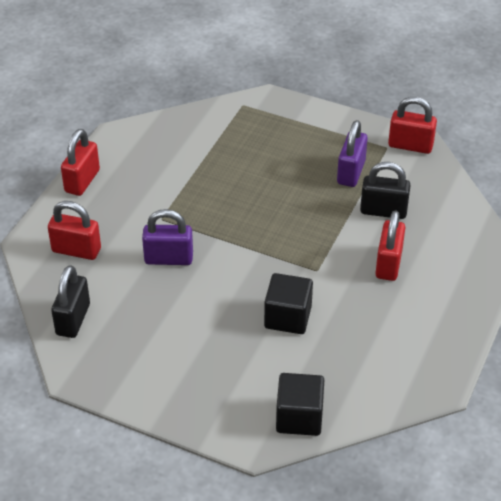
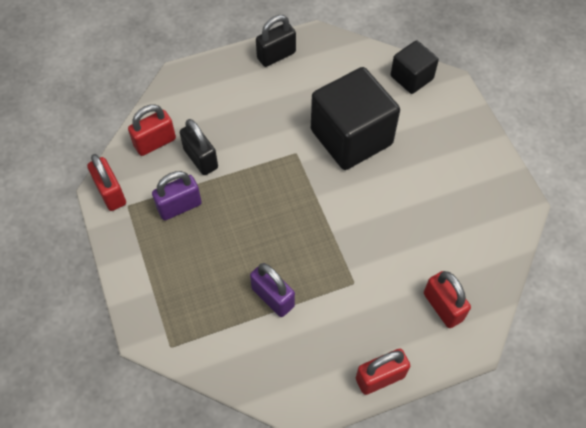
camera: 135 degrees left, 15 degrees up
(73, 319) = (493, 247): black padlock -> black padlock (276, 55)
(168, 258) = (382, 242): purple padlock -> purple padlock (273, 297)
(288, 317) = (351, 137): black cube -> black cube, size x1.84
(388, 264) = (248, 121): red padlock -> red padlock (155, 142)

